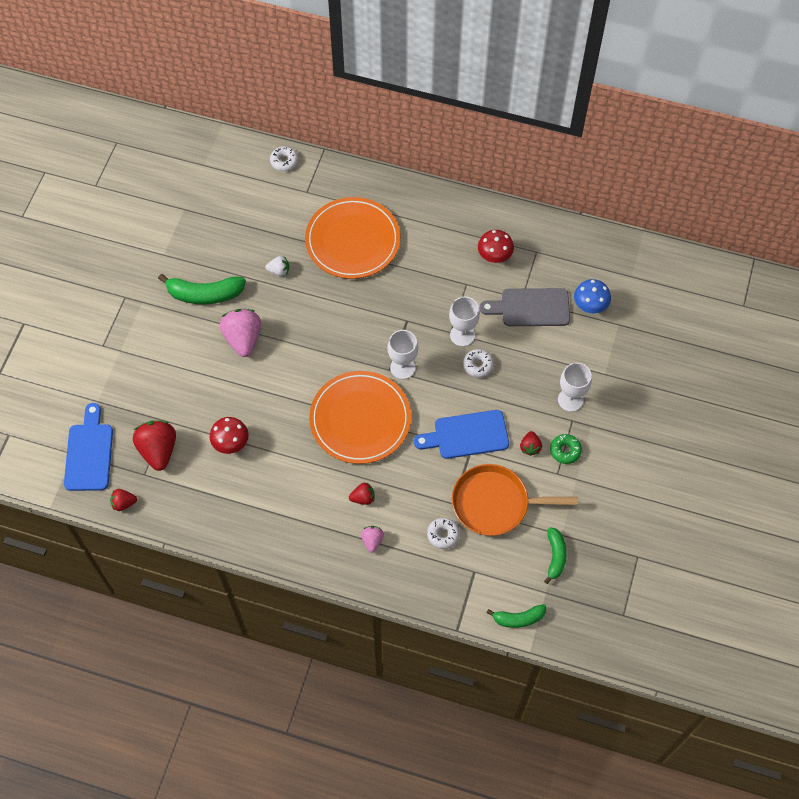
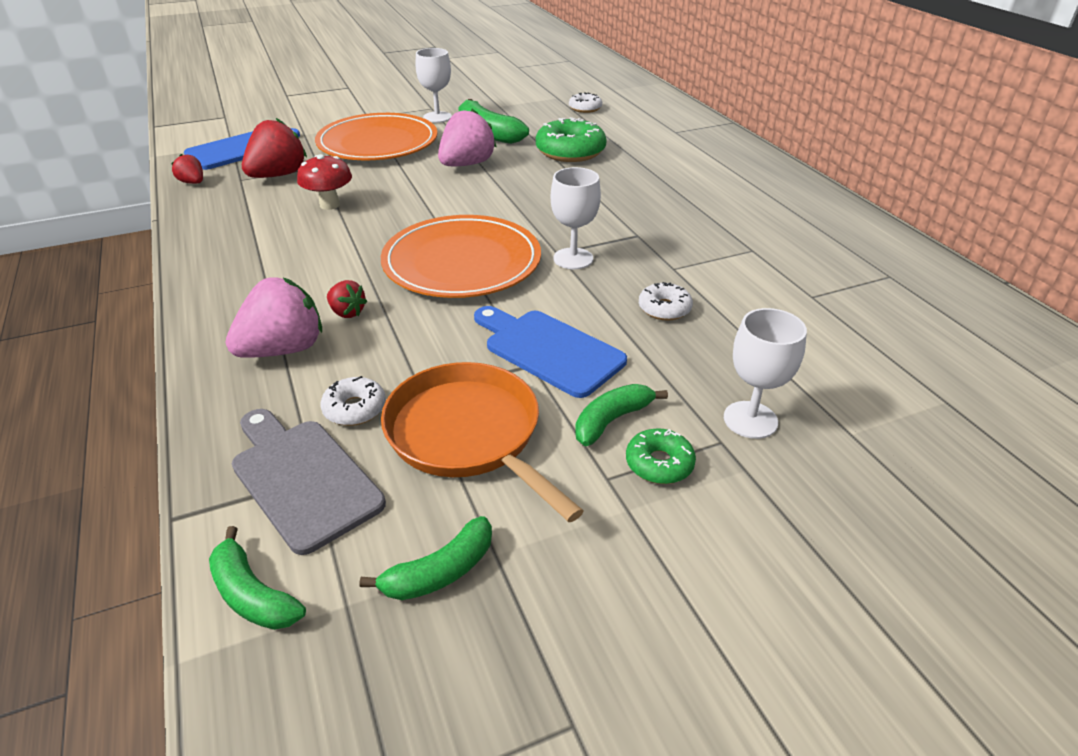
camera: 50 degrees right, 25 degrees down
(279, 271) = (570, 151): white strawberry -> green donut
(284, 161) = (683, 113): white donut -> white donut (585, 108)
(353, 240) = (671, 169): orange plate -> orange plate (378, 143)
(372, 541) = (283, 349): pink strawberry -> pink strawberry, size x1.95
(462, 335) = (684, 278): white goblet -> white goblet (437, 117)
(494, 257) = (821, 251): red mushroom -> none
(530, 308) = (814, 309): grey cutting board -> grey cutting board (302, 478)
(530, 447) = (612, 420): red strawberry -> green banana
(589, 307) = (914, 358): blue mushroom -> none

